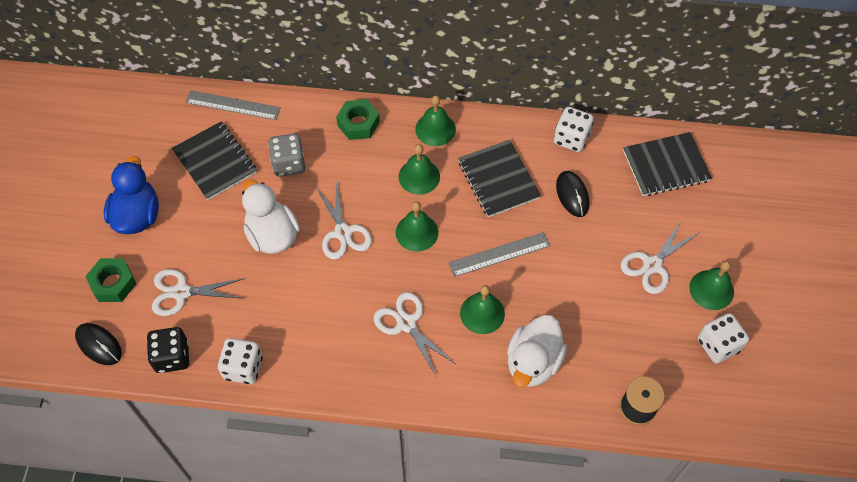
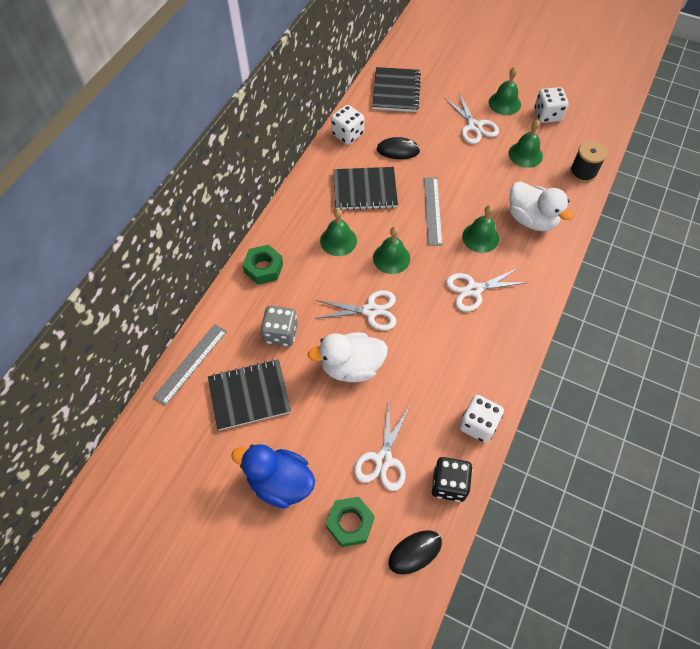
camera: 70 degrees left, 0 degrees up
(435, 129) = (297, 216): green bell -> green bell (525, 154)

